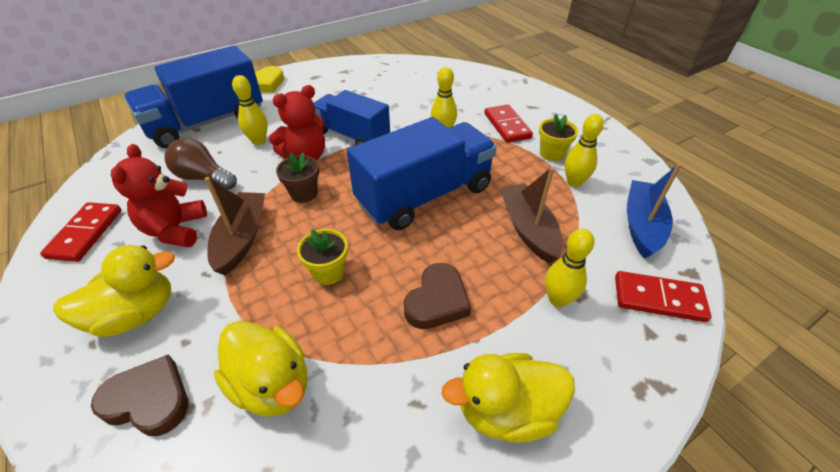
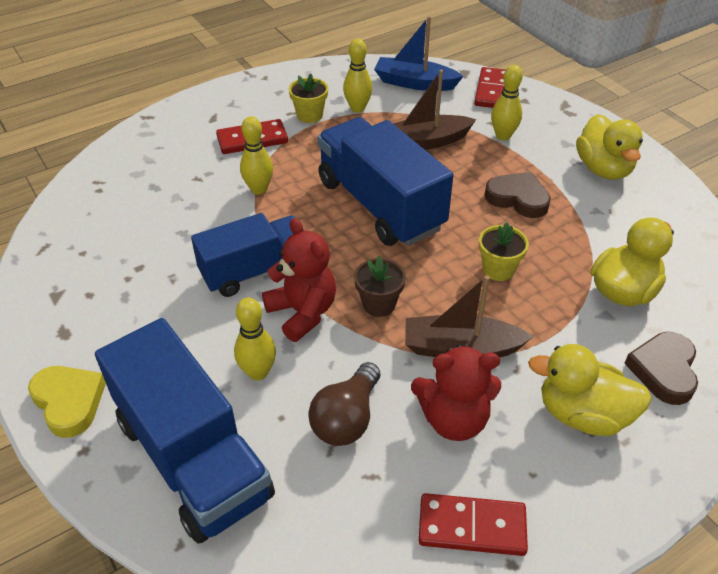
camera: 90 degrees left, 0 degrees up
(136, 314) = (582, 414): yellow duck -> yellow duck turned 45 degrees counterclockwise
(352, 135) = (255, 271): blue truck -> blue truck turned 150 degrees counterclockwise

